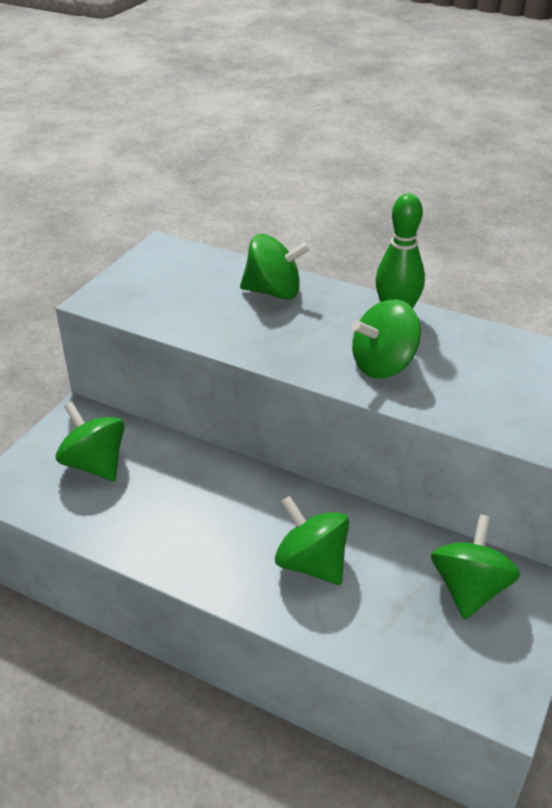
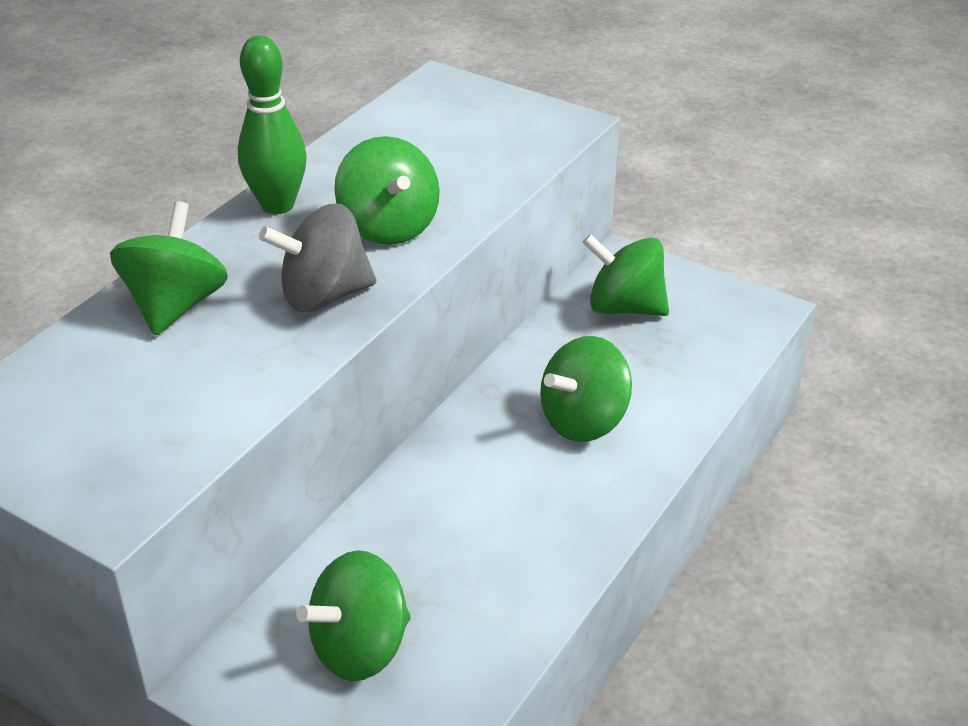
camera: 85 degrees left, 0 degrees up
(294, 345) = (324, 295): none -> grey spinning top

